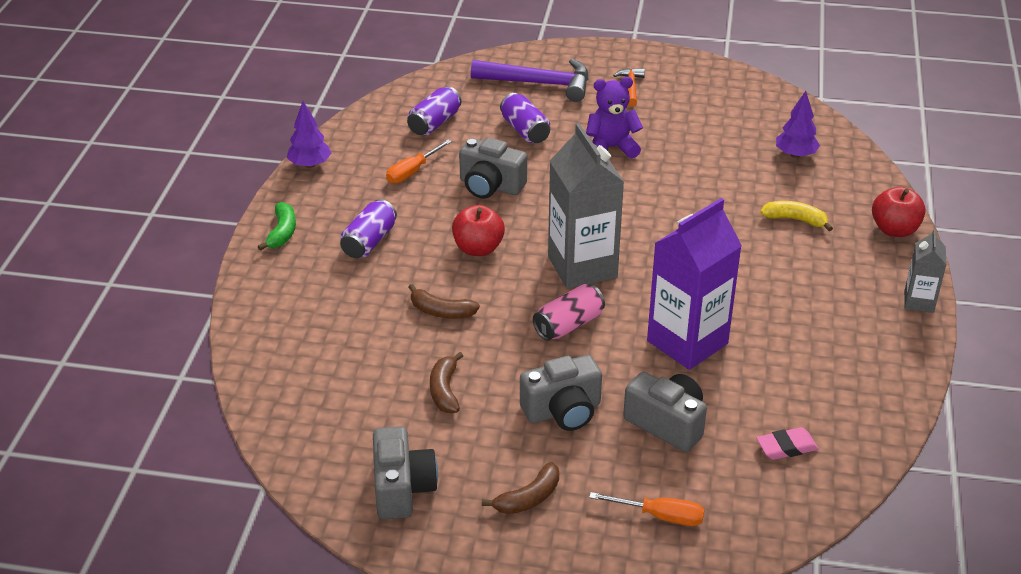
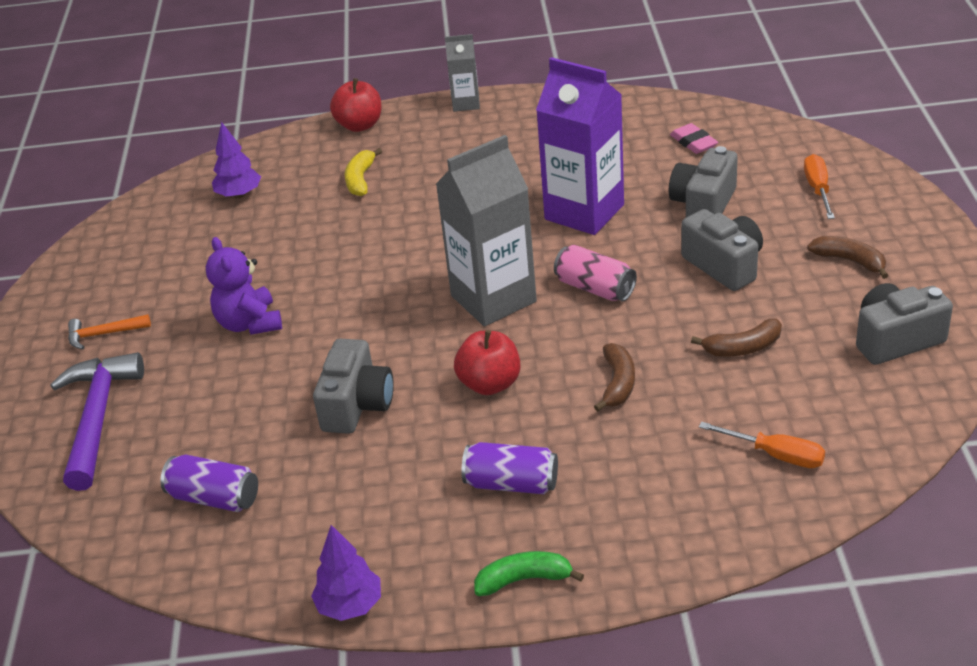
camera: 100 degrees left, 0 degrees up
(412, 172) = (342, 487): orange screwdriver -> orange screwdriver (776, 455)
(525, 130) = (220, 404): purple can -> none

